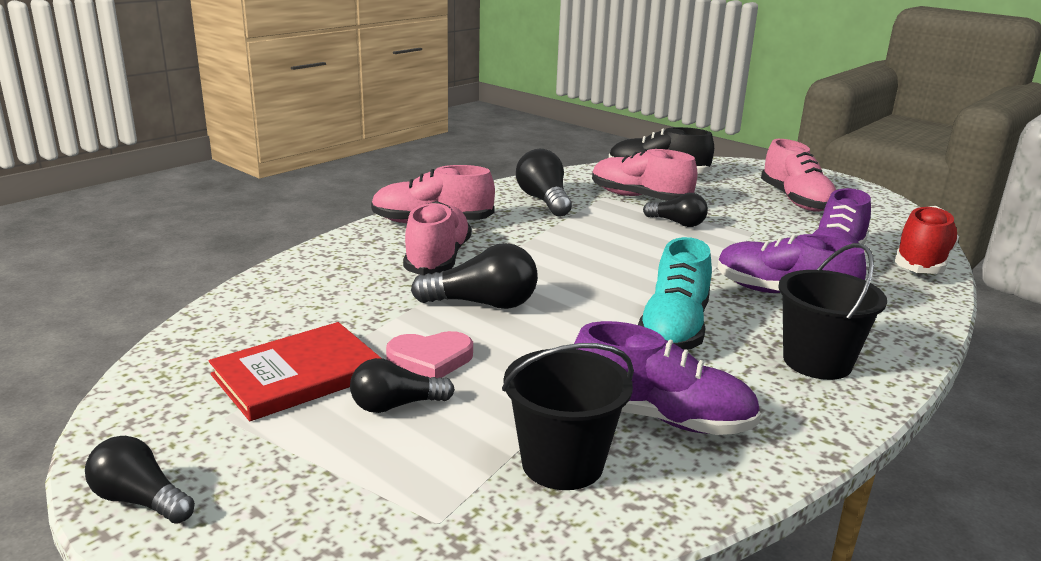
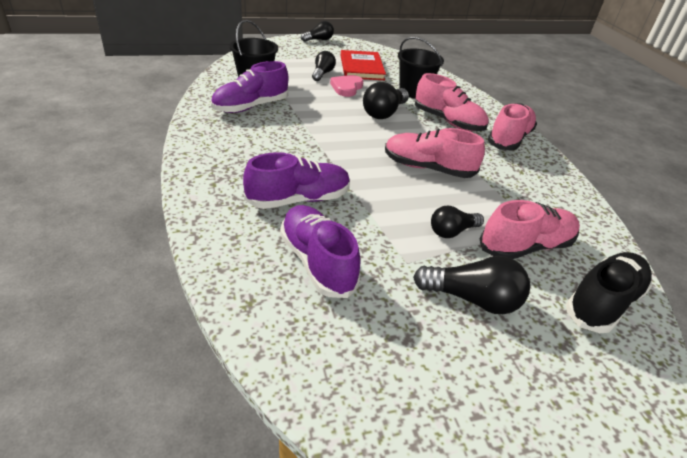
camera: 120 degrees right, 15 degrees up
(544, 200) = (536, 194): black light bulb -> black light bulb (472, 299)
(674, 329) = (306, 144): turquoise shoe -> none
(796, 201) = (469, 360): pink shoe -> pink shoe (428, 168)
(817, 362) = (229, 162): black bucket -> black bucket (414, 92)
(922, 262) = (263, 321): red shoe -> none

